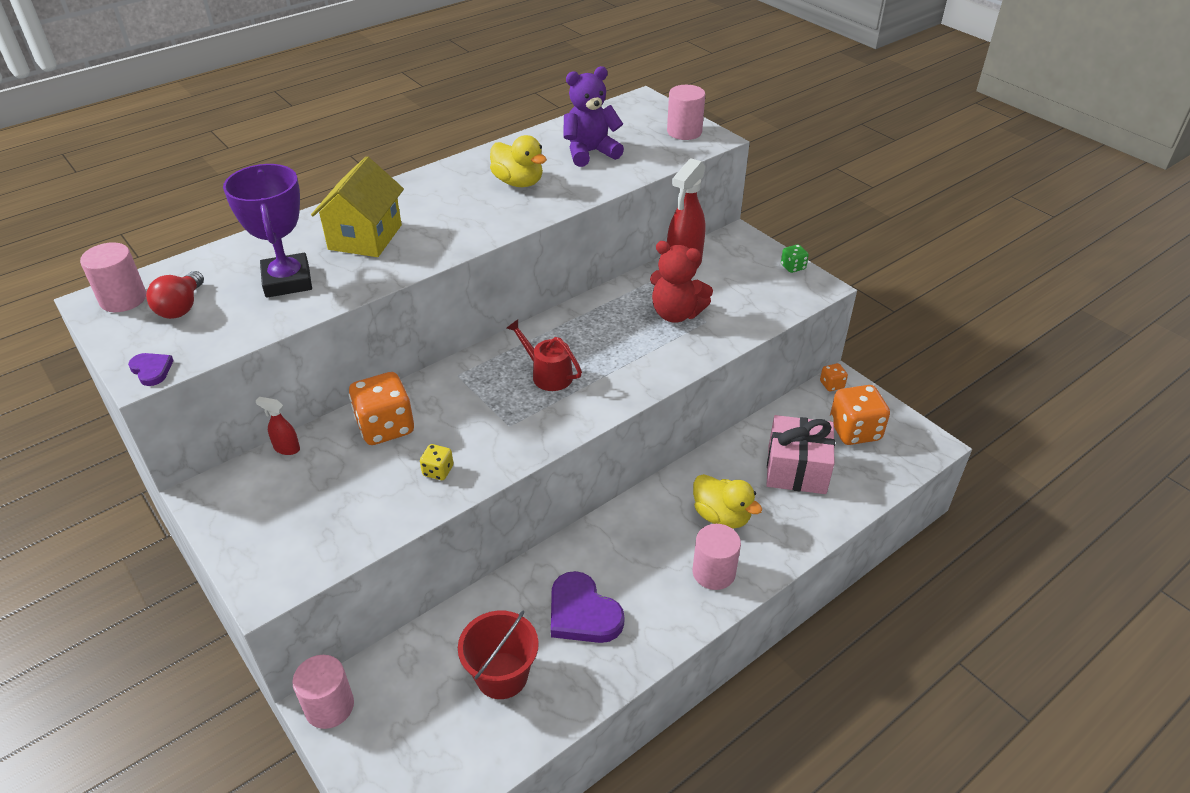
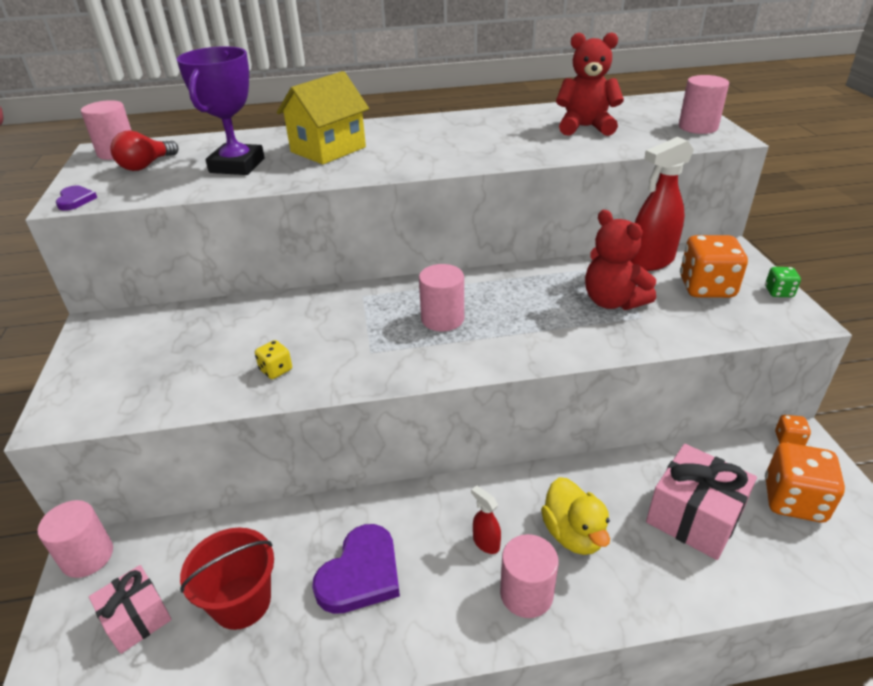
camera: 30 degrees right, 5 degrees down
(286, 448) = (181, 311): red spray bottle -> red spray bottle (486, 543)
(385, 427) = (268, 319): orange dice -> orange dice (706, 288)
(422, 728) = (137, 618): none -> pink gift
(518, 182) = (496, 137): yellow duck -> none
(548, 374) = (442, 319): red watering can -> pink cylinder
(582, 613) = (361, 574): purple heart -> purple heart turned 135 degrees counterclockwise
(590, 153) = (585, 127): purple teddy bear -> red teddy bear

